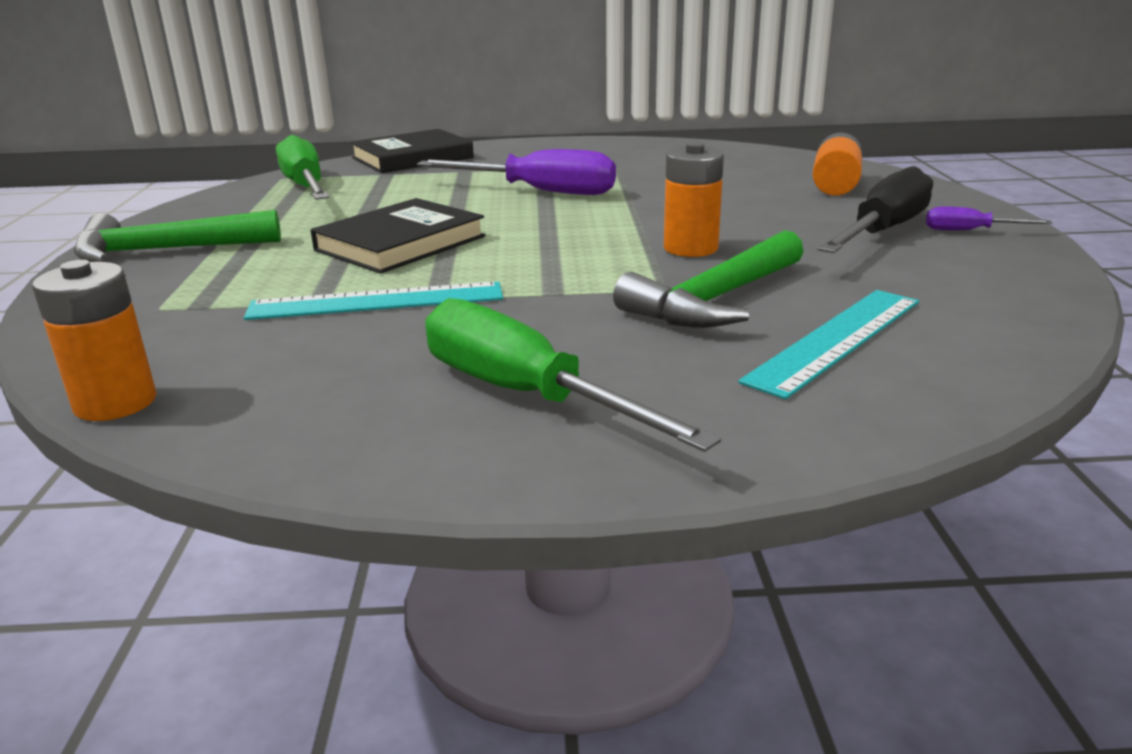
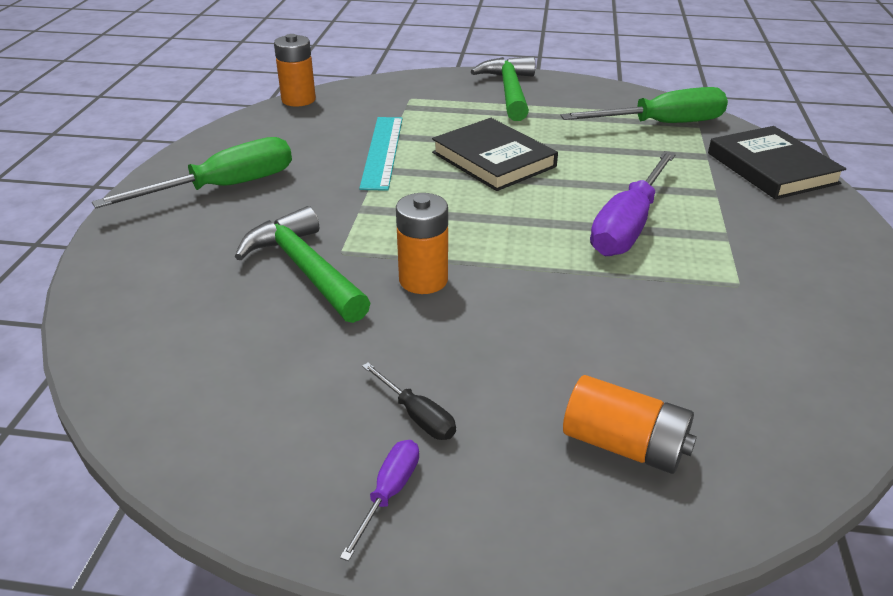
camera: 100 degrees right, 10 degrees up
(836, 340) = (202, 304): turquoise ruler -> none
(882, 232) = (417, 415): black screwdriver -> black screwdriver, size x0.47

